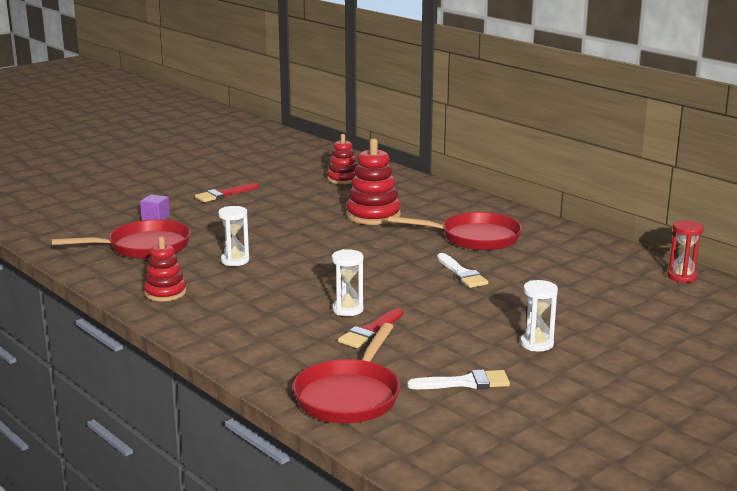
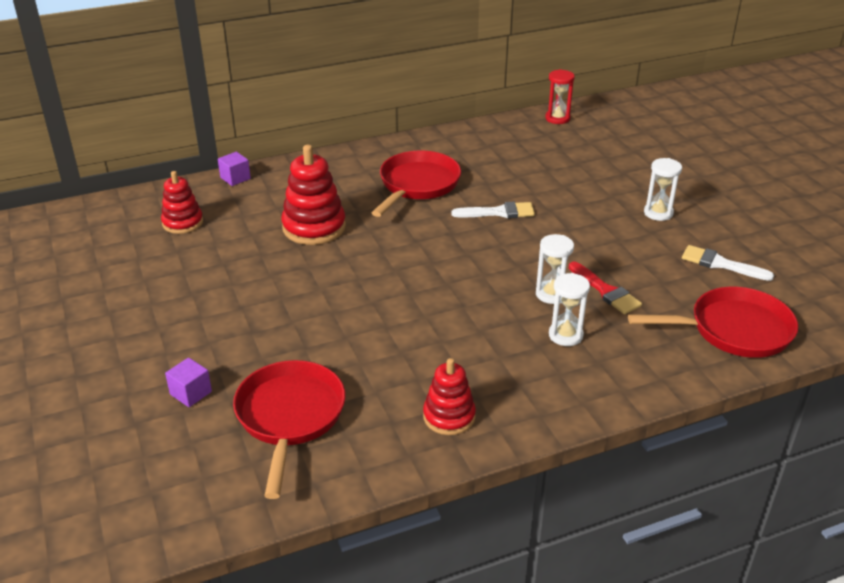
camera: 70 degrees left, 15 degrees up
(224, 194) = (152, 320): red brush -> none
(235, 260) = (383, 347): white hourglass -> white hourglass (565, 335)
(349, 396) = (733, 330): red pan -> red pan turned 45 degrees counterclockwise
(418, 181) = (235, 178): none -> purple cube
(465, 383) = (720, 264): white brush -> white brush turned 75 degrees counterclockwise

